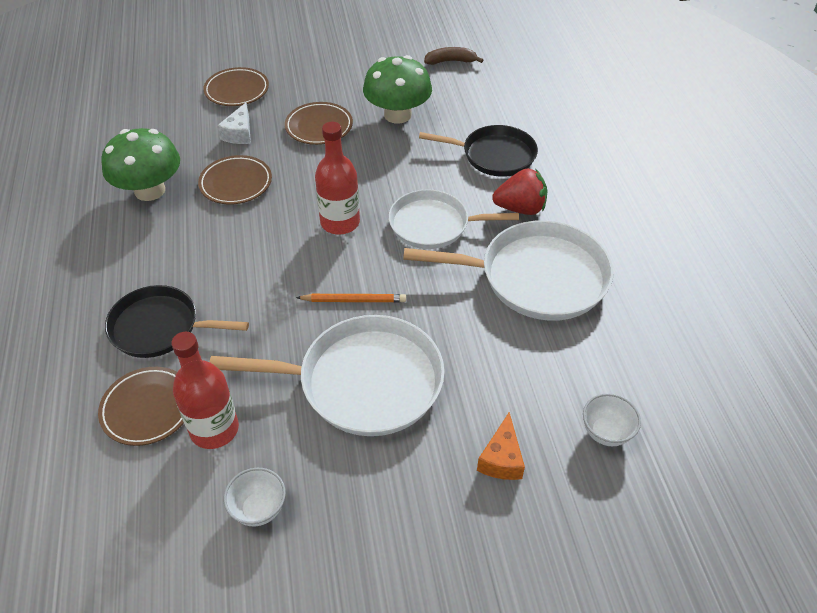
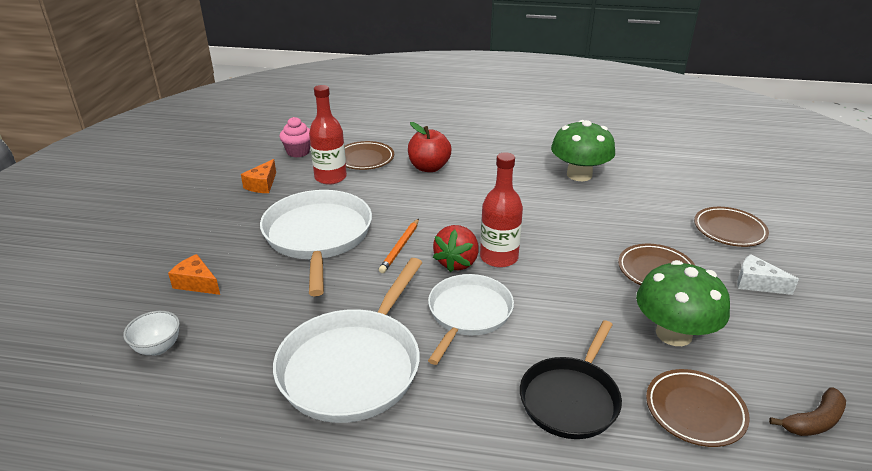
camera: 110 degrees right, 15 degrees down
(139, 511) = (298, 152): none -> pink cupcake
(160, 327) = (429, 167): black pan -> red apple
(236, 183) = (575, 212): brown plate -> brown plate (695, 411)
(239, 133) = (652, 223): white cheese -> white cheese (756, 283)
(259, 509) = (262, 185): white bowl -> orange cheese
(363, 382) = (318, 236): white pan -> white pan turned 150 degrees clockwise
(450, 61) = (814, 421): brown banana -> brown banana turned 45 degrees clockwise
(520, 208) = (463, 390): red strawberry -> red strawberry (457, 262)

